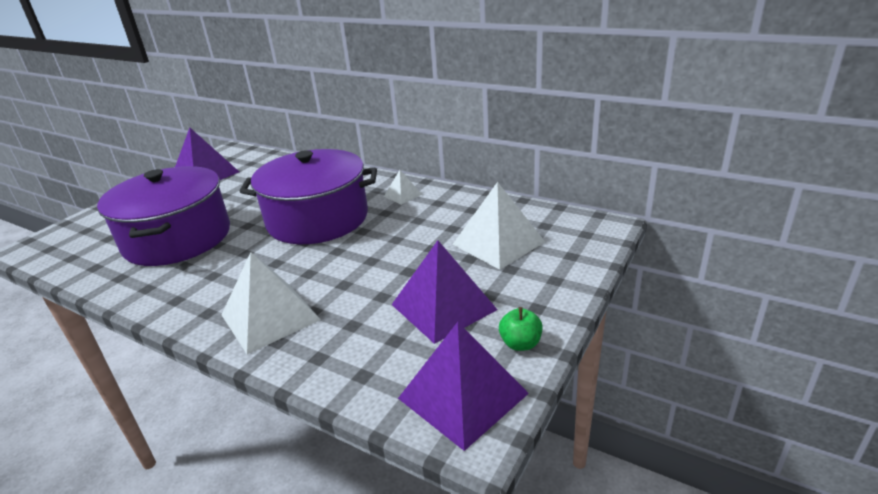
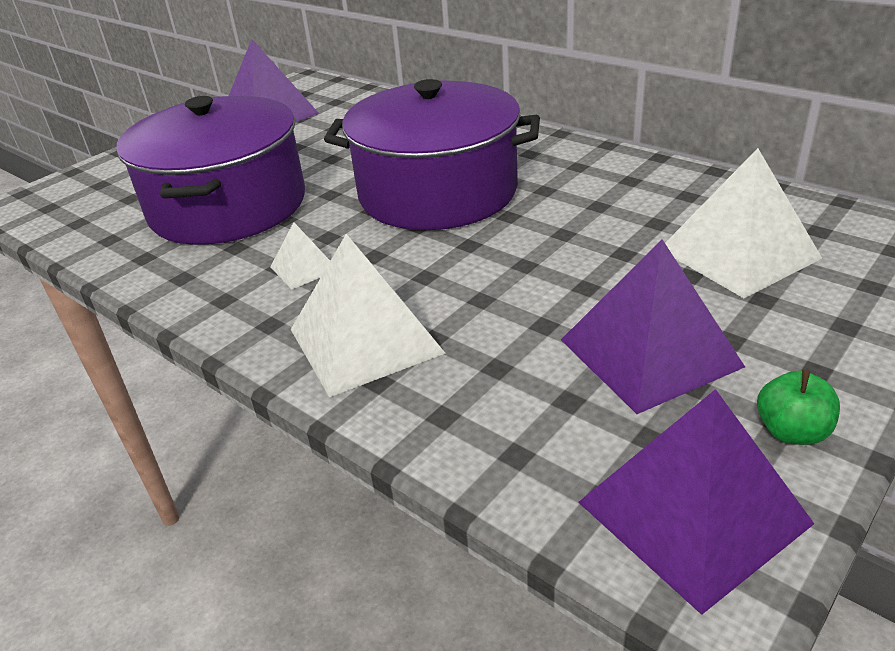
camera: 10 degrees right, 5 degrees up
(402, 195) = (572, 164): white pyramid -> white pyramid (304, 268)

